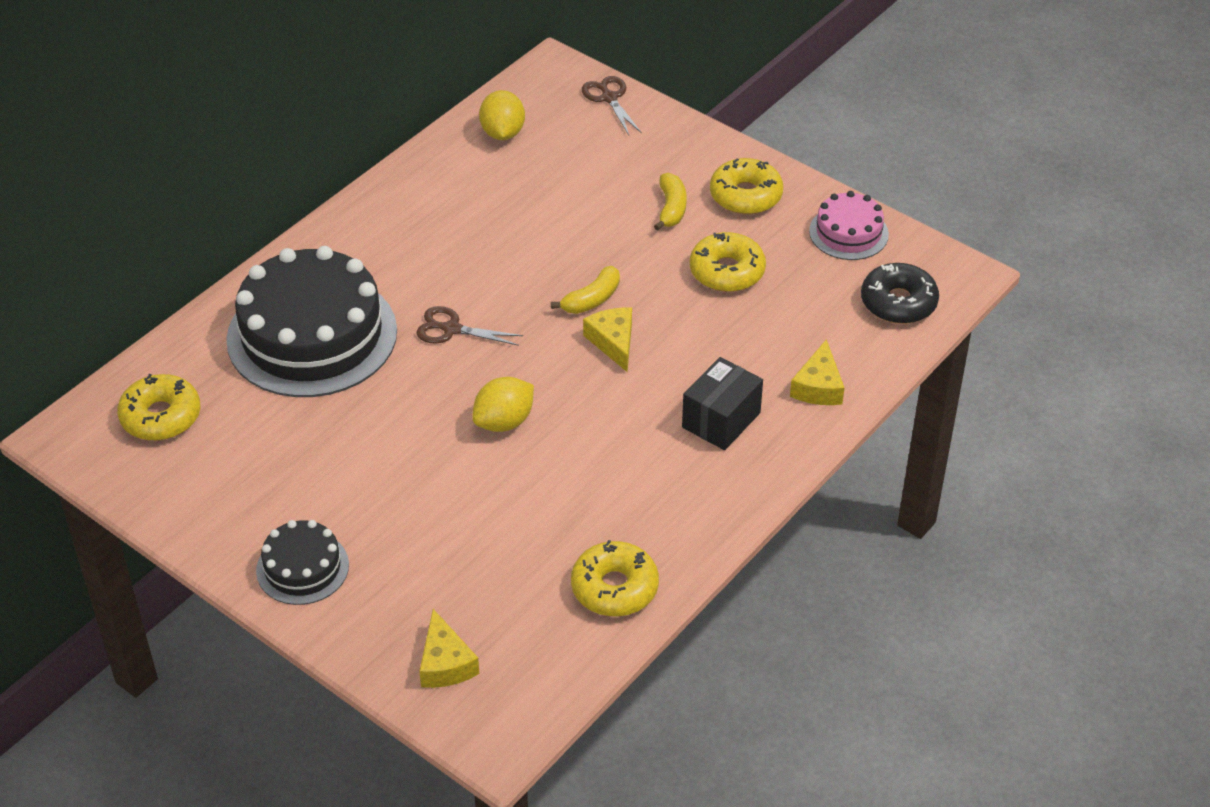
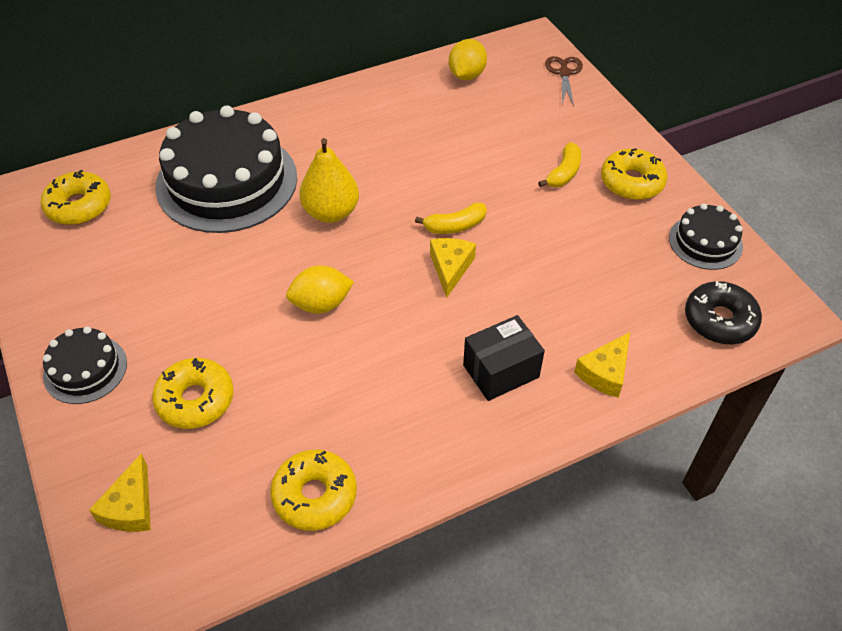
camera: 25 degrees right, 5 degrees up
(451, 329) = (331, 212): brown scissors -> yellow pear
(727, 271) = (580, 240): yellow donut -> yellow donut (195, 400)
(848, 233) = (705, 242): pink cake -> black cake

